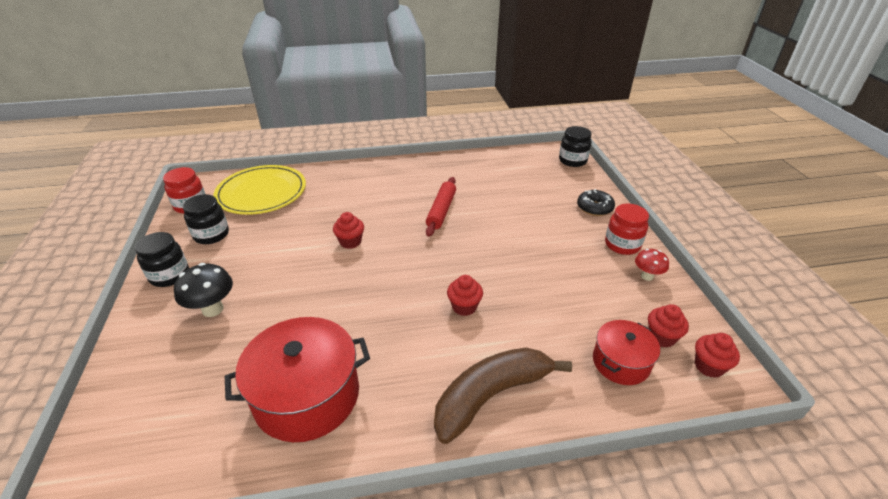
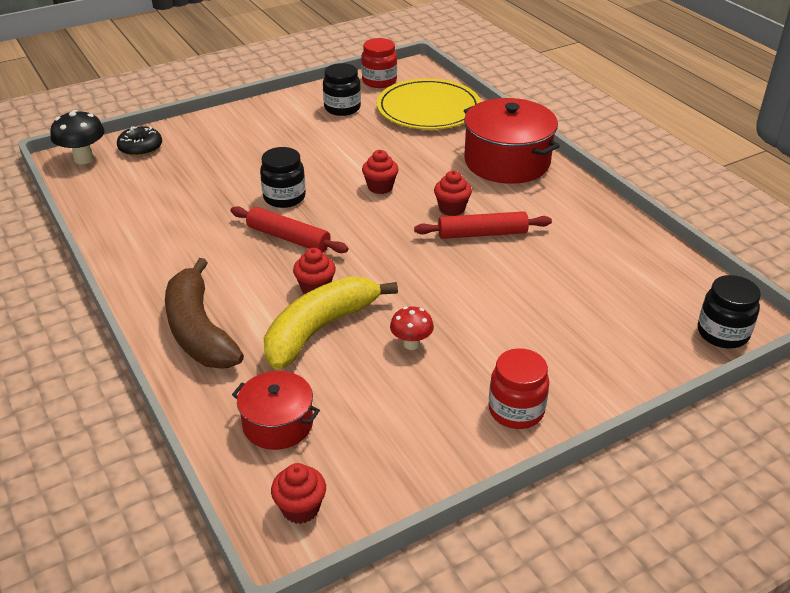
camera: 70 degrees right, 0 degrees up
(169, 275) = (276, 110): black jar -> black jar (284, 197)
(213, 309) = (245, 146): black mushroom -> black mushroom (84, 159)
(307, 395) = (168, 225): red pot -> red pot (507, 161)
(386, 309) = (288, 238): none -> red rolling pin
(491, 396) = (199, 330): brown banana -> brown banana turned 150 degrees counterclockwise
(516, 315) = (319, 329): none -> yellow banana
(594, 208) = (595, 372): black donut -> black donut (140, 148)
(647, 276) = (455, 441): red mushroom -> red mushroom (411, 344)
(661, 337) = (335, 460): red cupcake -> red cupcake (452, 209)

